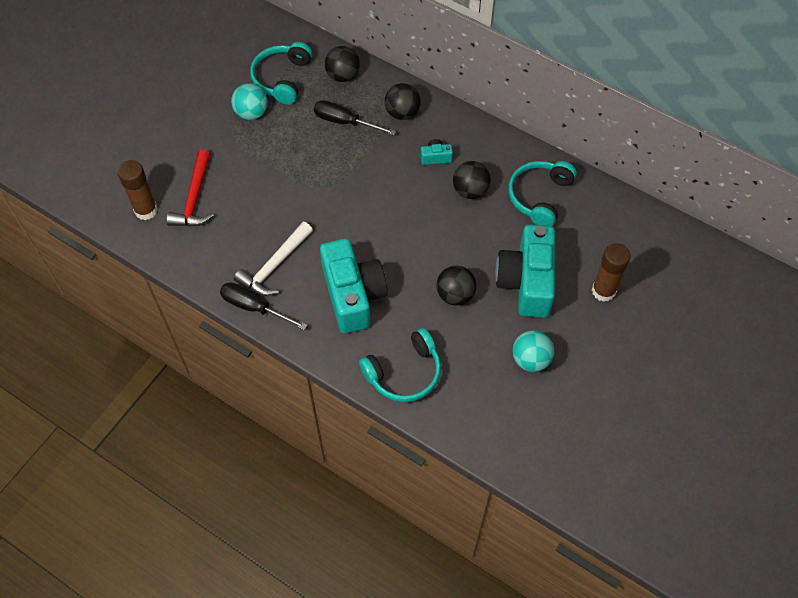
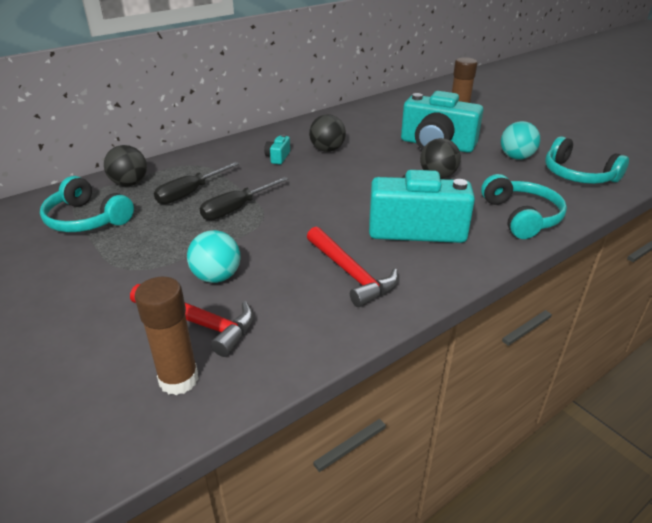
camera: 70 degrees left, 25 degrees down
(251, 113) = (110, 249): turquoise ball -> turquoise ball (217, 277)
(254, 307) = (405, 301): black screwdriver -> black screwdriver (236, 209)
(274, 266) = (350, 273): white hammer -> red hammer
(402, 113) = (211, 163): black ball -> none
(539, 196) = (354, 126): turquoise headphones -> turquoise headphones (578, 175)

